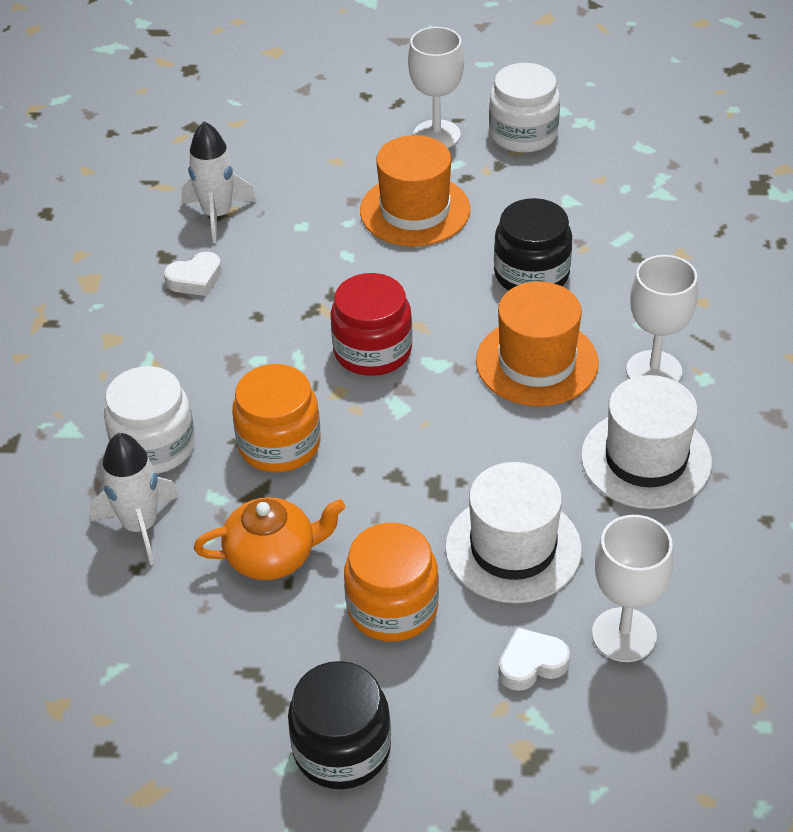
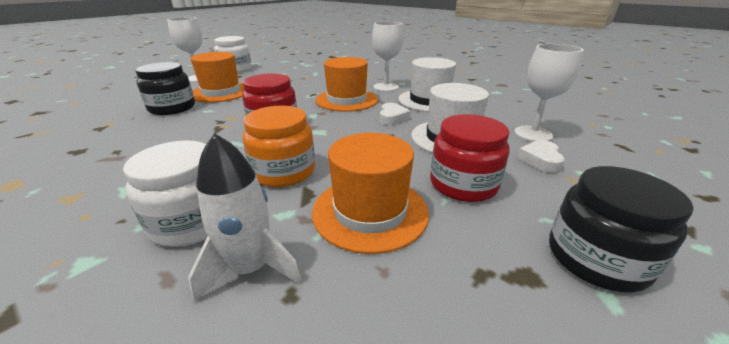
camera: 55 degrees left, 15 degrees down
(195, 279) = (116, 149): white heart -> white heart (392, 118)
(217, 215) = (100, 127): white rocket -> none
(273, 555) = (370, 211): orange teapot -> orange hat
(392, 607) = (463, 184): orange jar -> red jar
(531, 274) = (301, 87): black jar -> black jar (172, 108)

